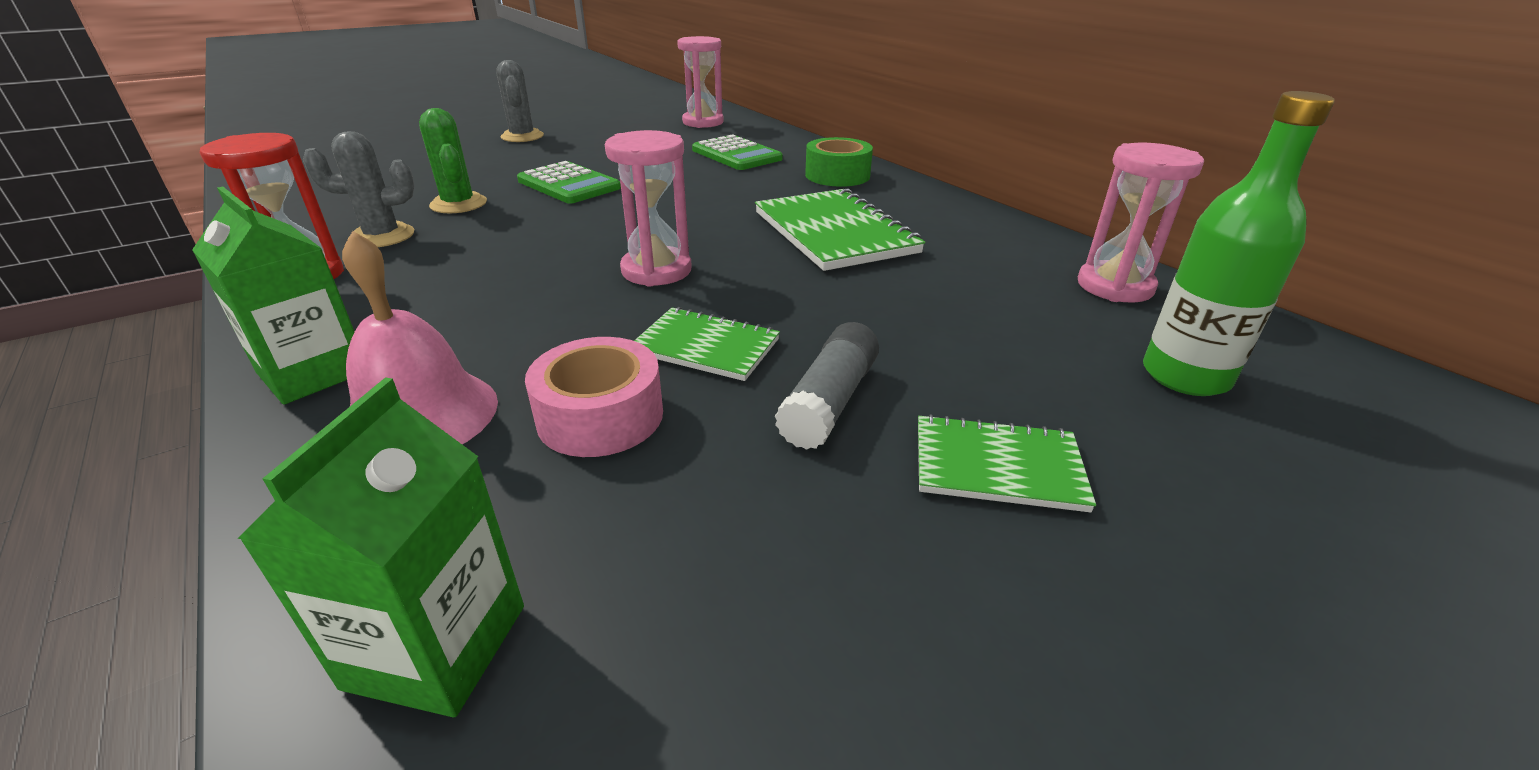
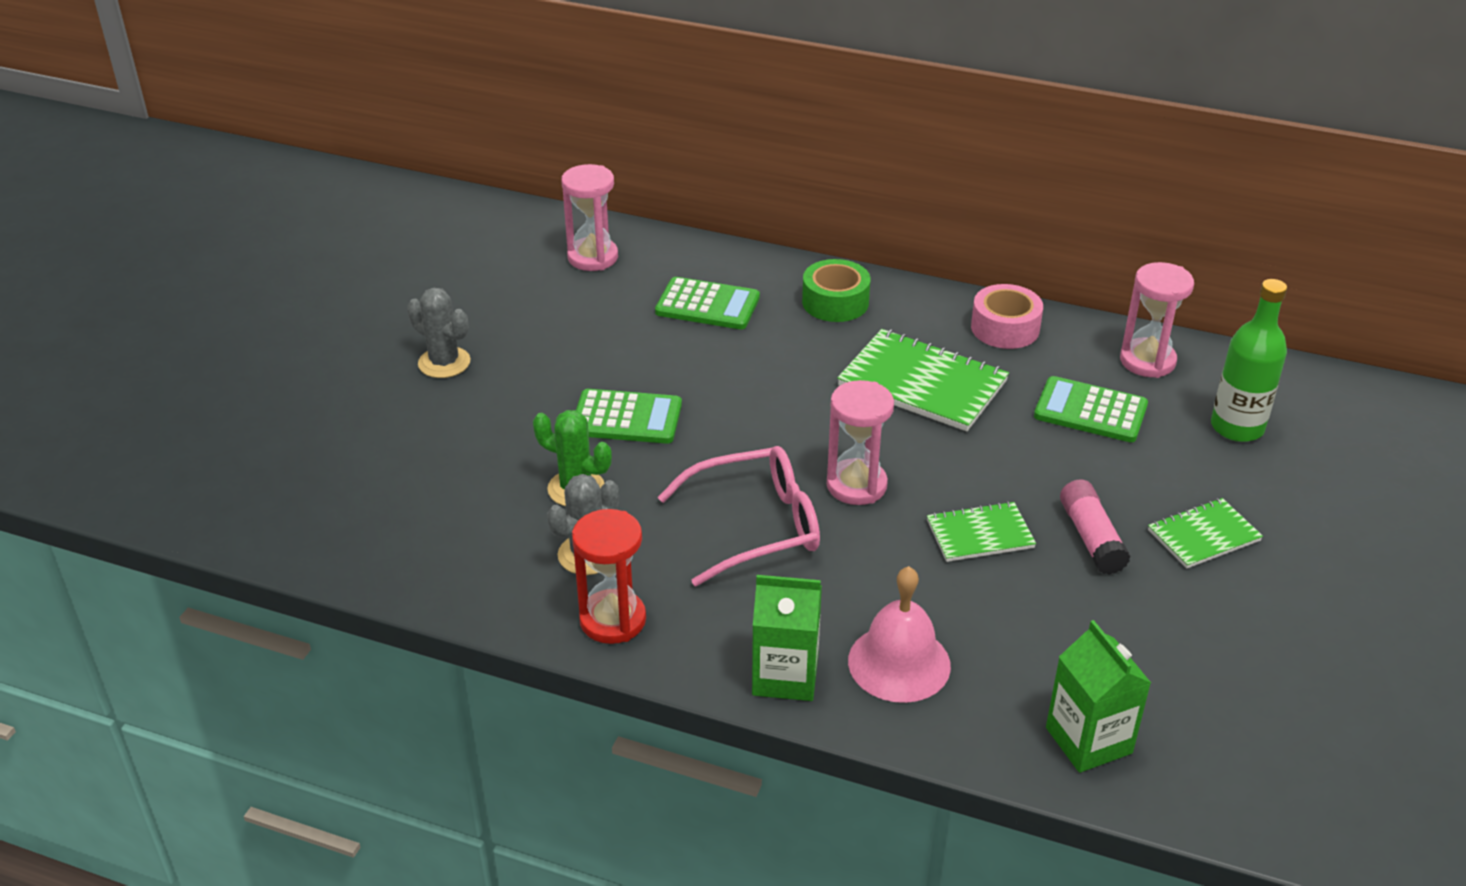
camera: 35 degrees left, 5 degrees up
(524, 264) = (754, 526): none -> pink glasses
(600, 416) = (992, 610): pink tape -> pink tape (1005, 328)
(829, 401) = (1091, 538): grey glue stick -> pink glue stick
(988, 300) = (1090, 411): none -> green calculator

